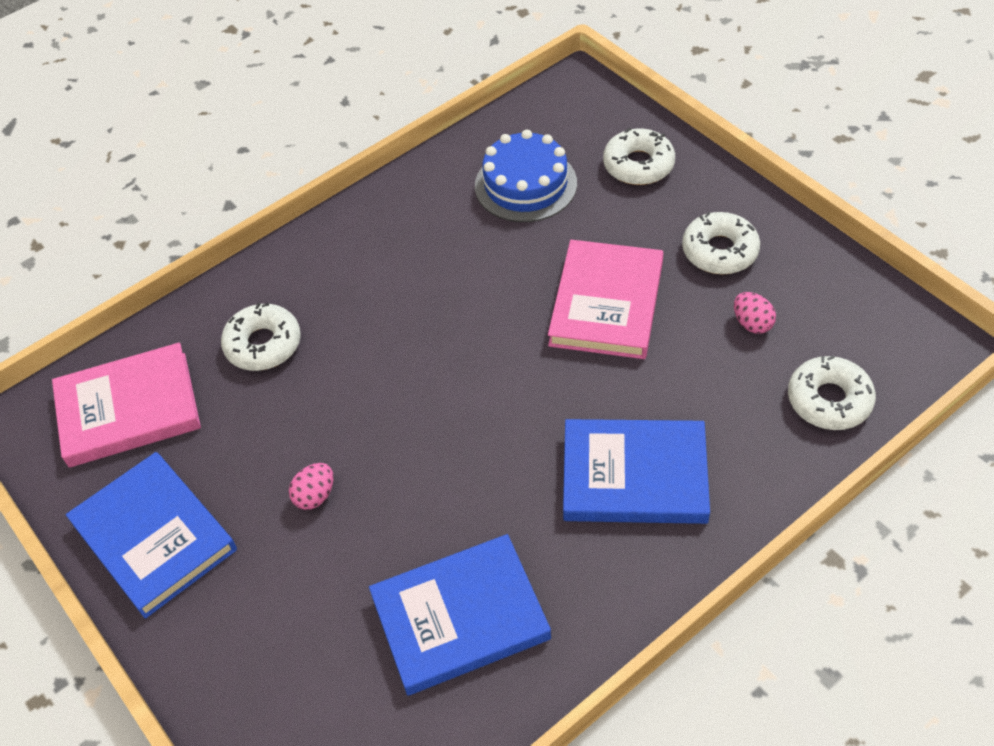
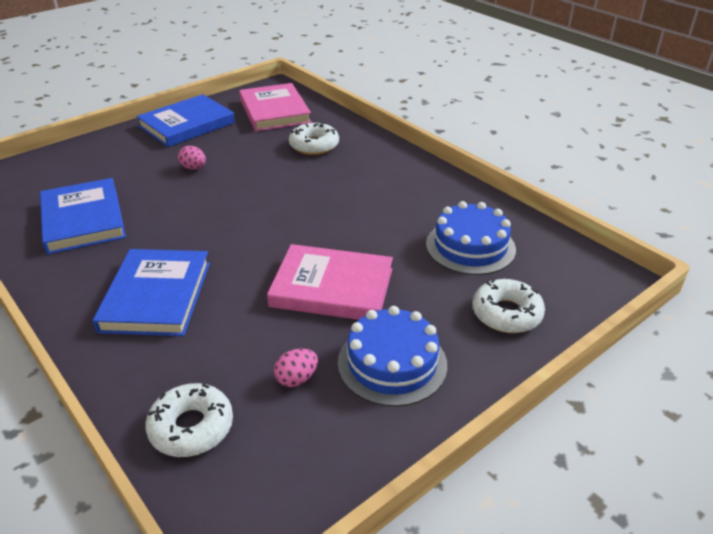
camera: 85 degrees right, 15 degrees down
(719, 251) = (392, 363): white donut -> blue cake

